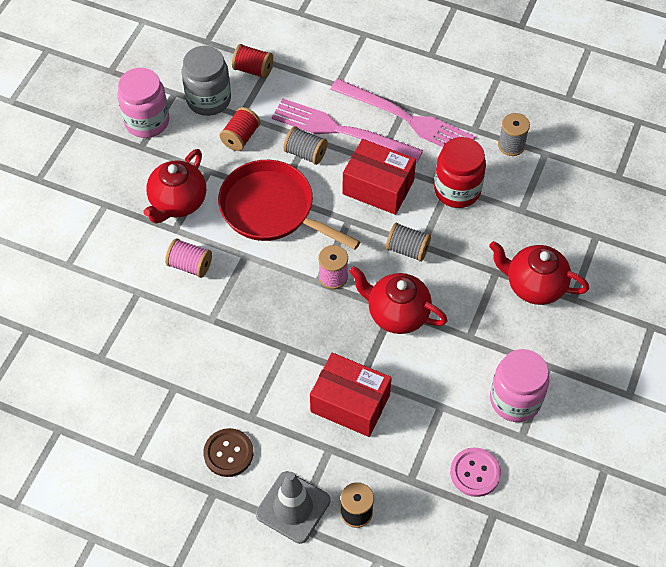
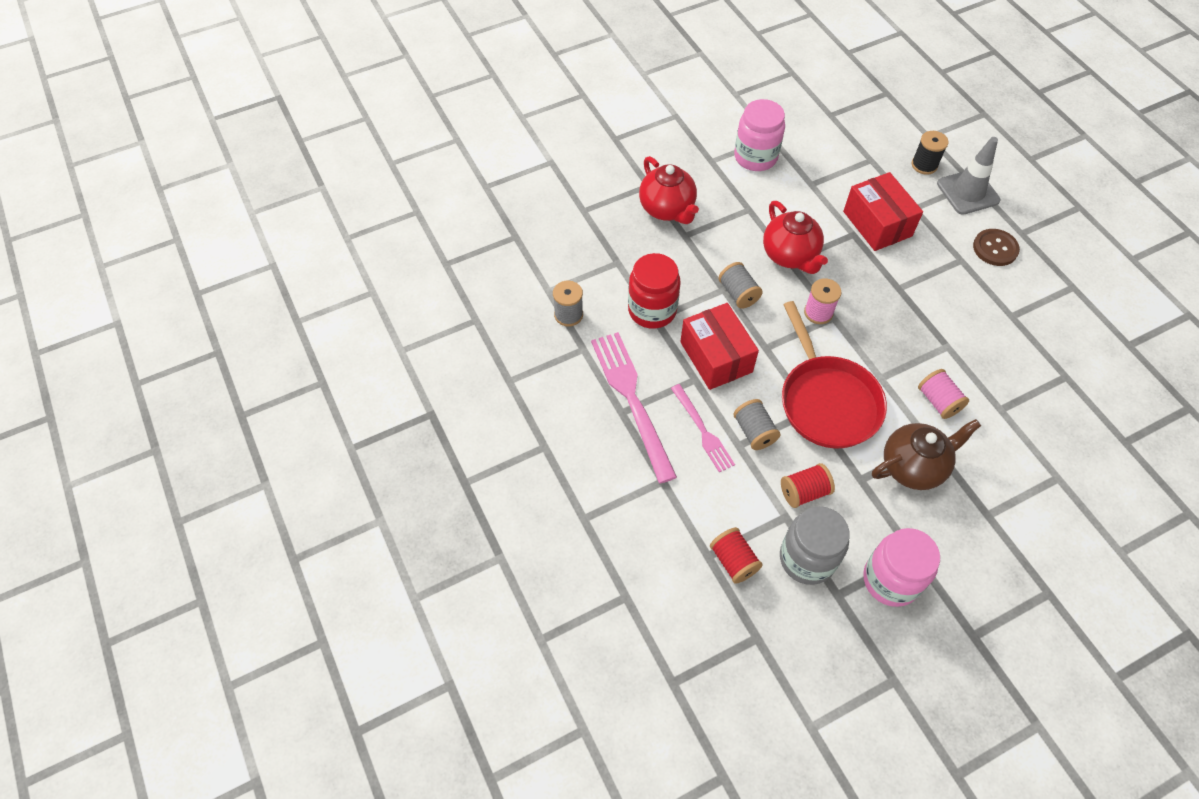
camera: 140 degrees left, 0 degrees up
(178, 203) = (913, 467): red teapot -> brown teapot
(340, 131) = (702, 430): pink fork -> pink fork, size x0.58
(475, 473) = (823, 138): pink button -> none

